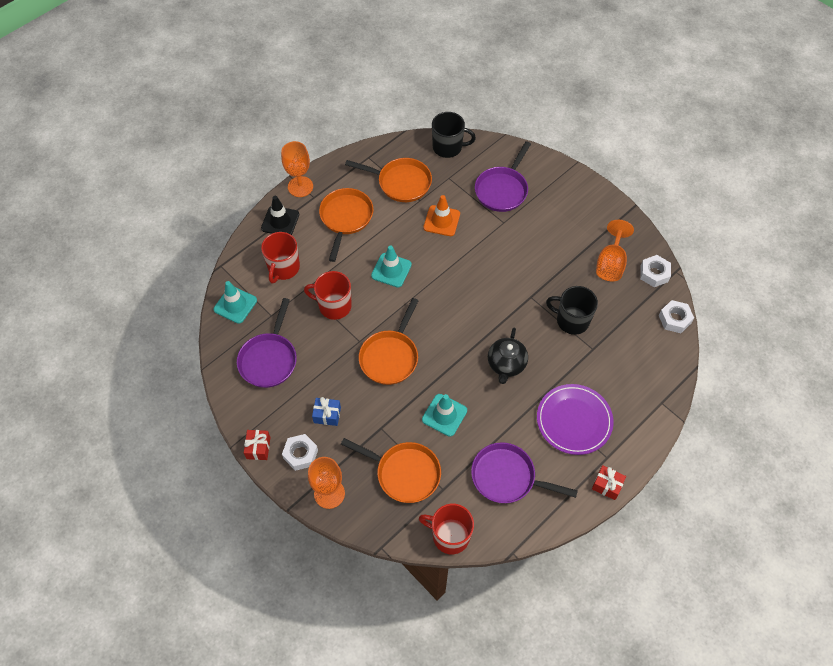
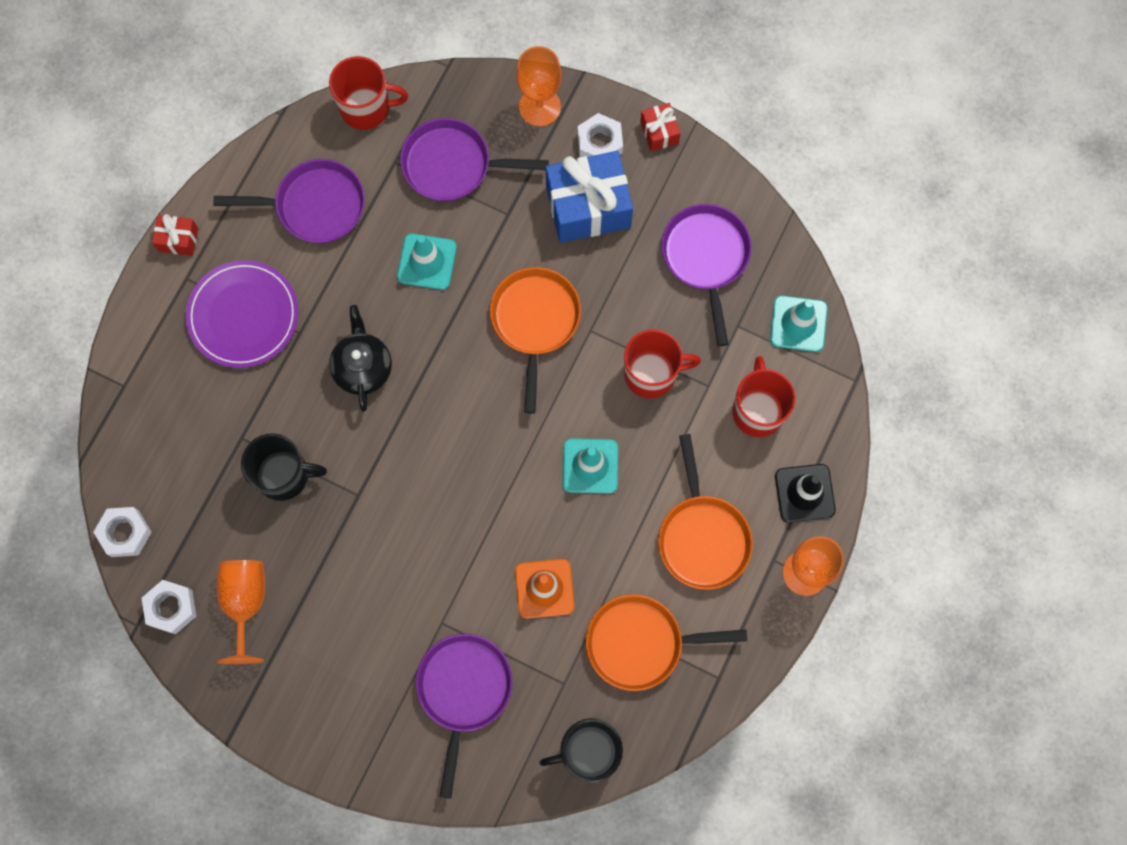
camera: 160 degrees right, 15 degrees up
(327, 415) = (588, 207): blue gift -> blue gift, size x2.09
(404, 473) = (452, 165): orange pan -> purple pan

